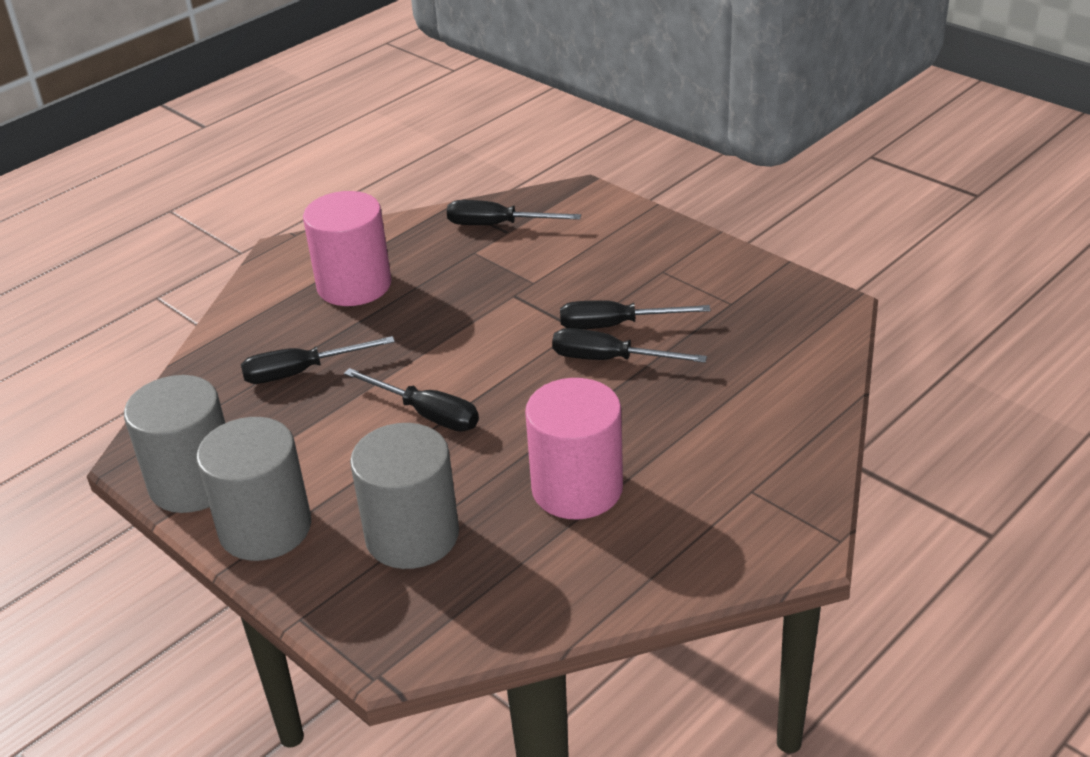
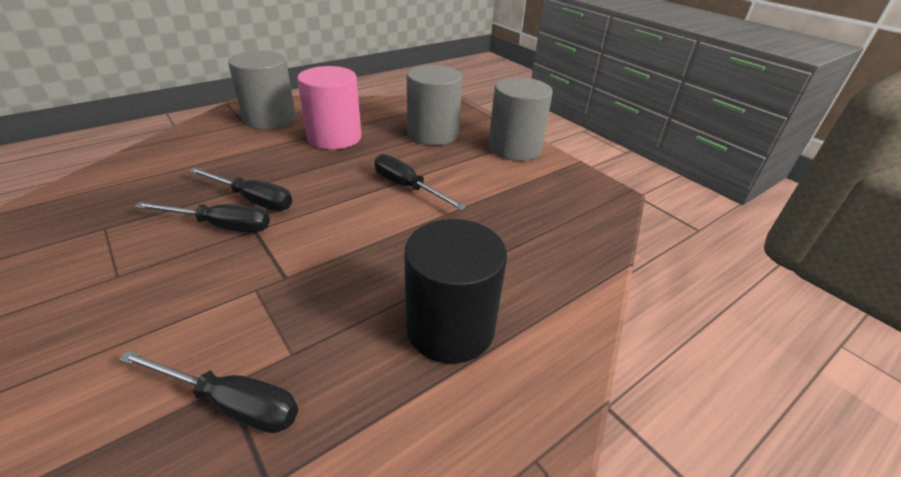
camera: 175 degrees left, 0 degrees up
(193, 482) = (566, 175): grey cylinder -> grey cylinder (270, 119)
(301, 372) = (503, 235): black screwdriver -> none
(354, 285) = (450, 327): pink cylinder -> black cylinder

